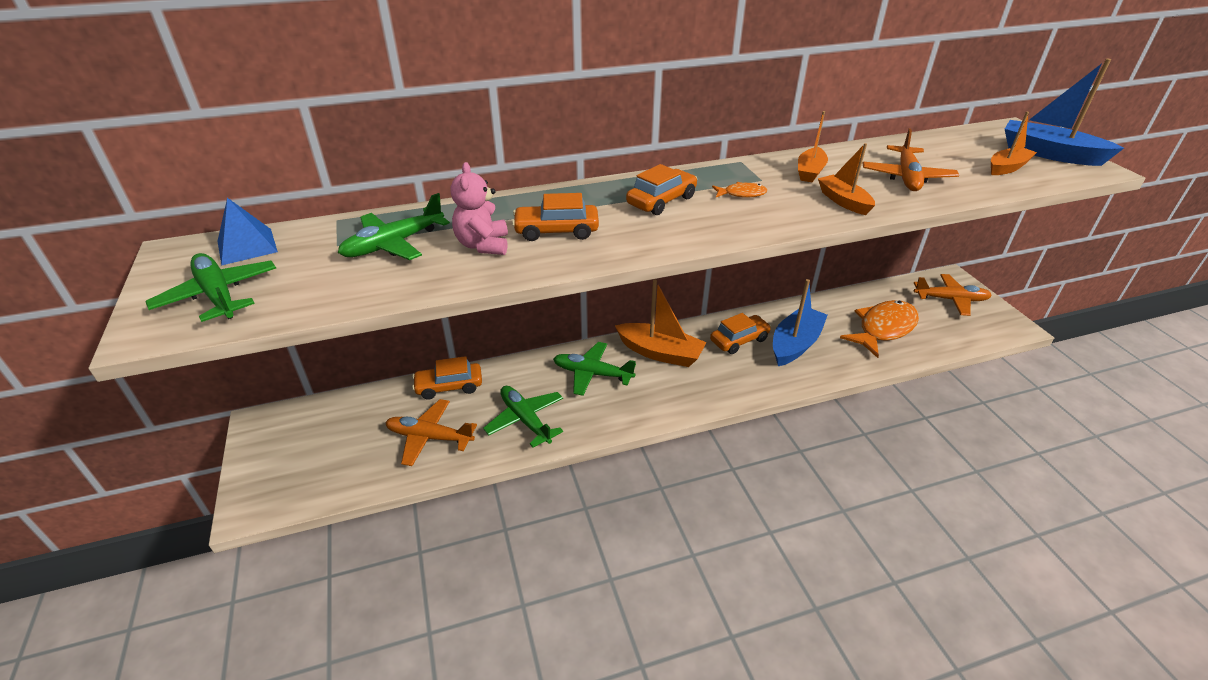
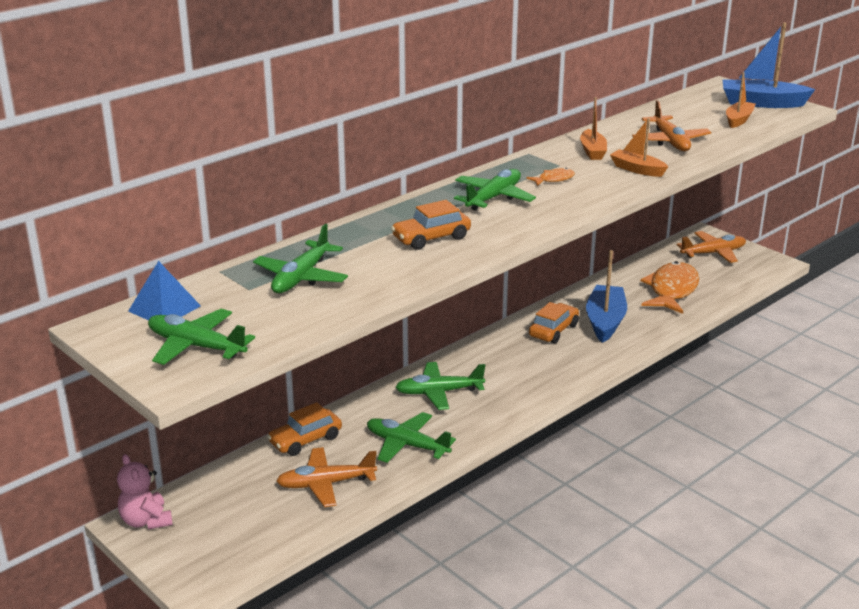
camera: 25 degrees left, 10 degrees down
(483, 245) = (381, 261): pink teddy bear -> pink teddy bear (146, 521)
(660, 353) = (489, 359): orange boat -> none
(661, 201) = (493, 198): orange car -> green plane

